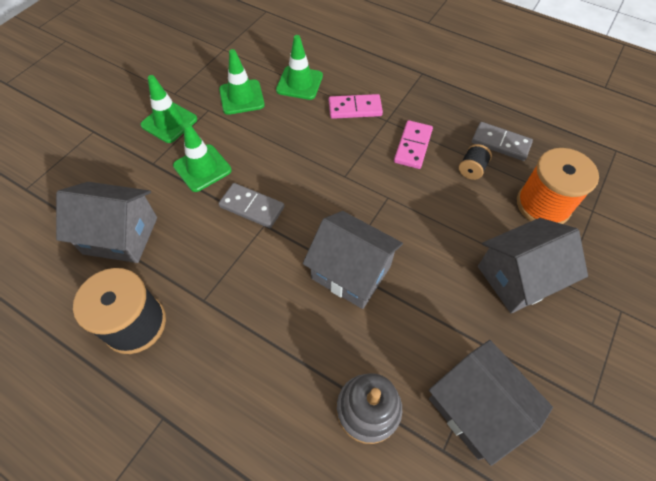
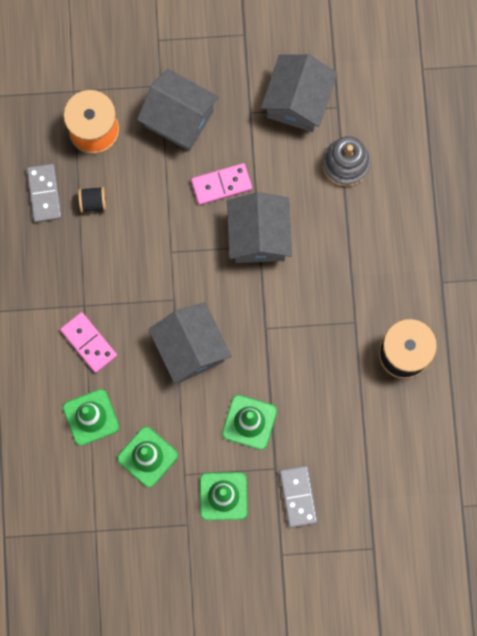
camera: 125 degrees left, 20 degrees up
(121, 235) = (353, 428): grey house -> grey house (190, 348)
(252, 207) = (256, 350): grey domino -> grey domino (298, 496)
(413, 146) = (100, 264): pink domino -> pink domino (221, 185)

